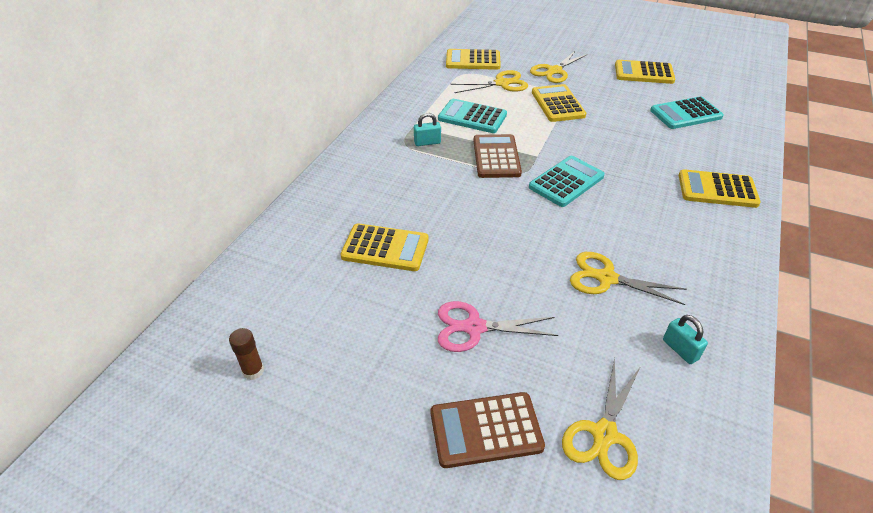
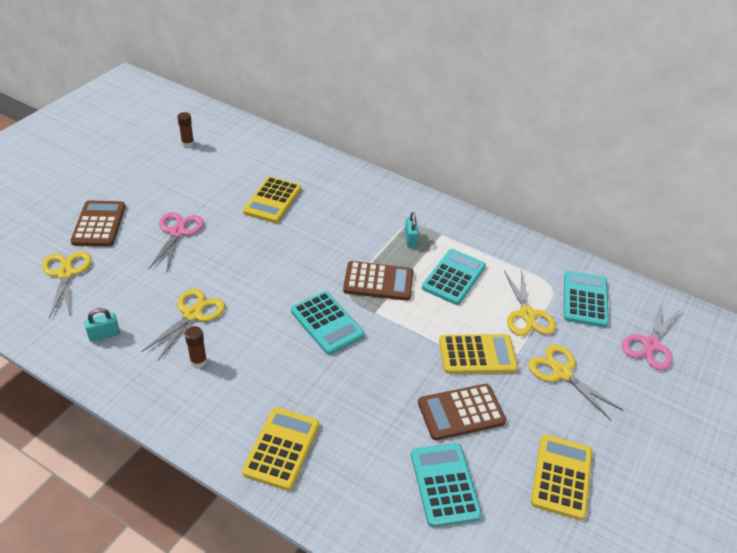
camera: 95 degrees right, 0 degrees up
(473, 60) = (585, 299): yellow calculator -> turquoise calculator
(507, 40) = (651, 345): none -> pink scissors
(604, 434) = (66, 273): yellow scissors -> yellow scissors turned 45 degrees clockwise
(619, 109) = (461, 412): none -> brown calculator
(664, 259) = (198, 361): none -> brown glue stick

